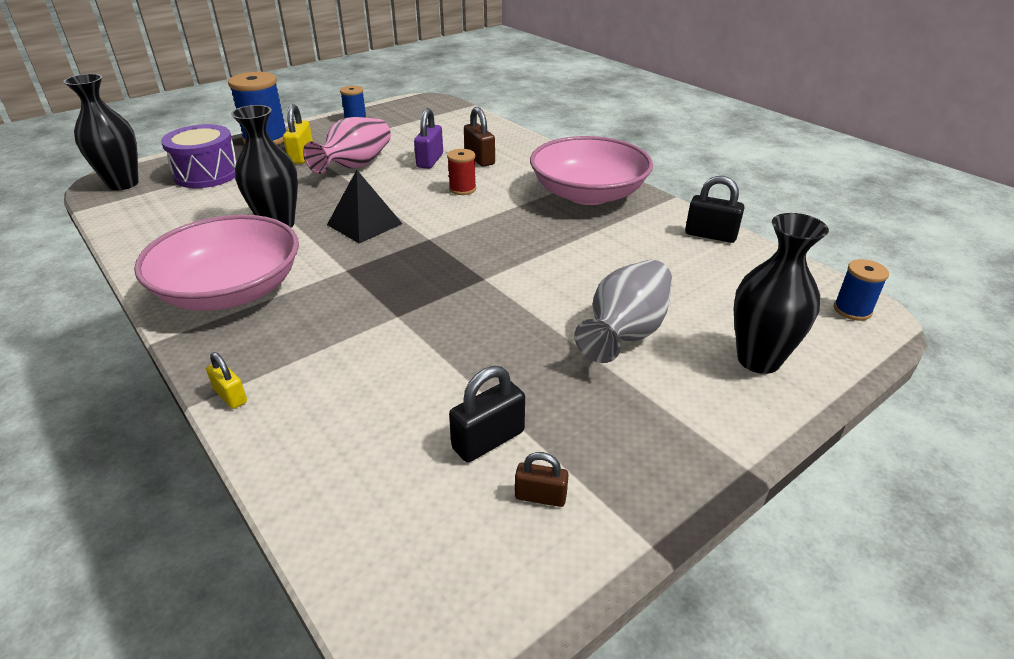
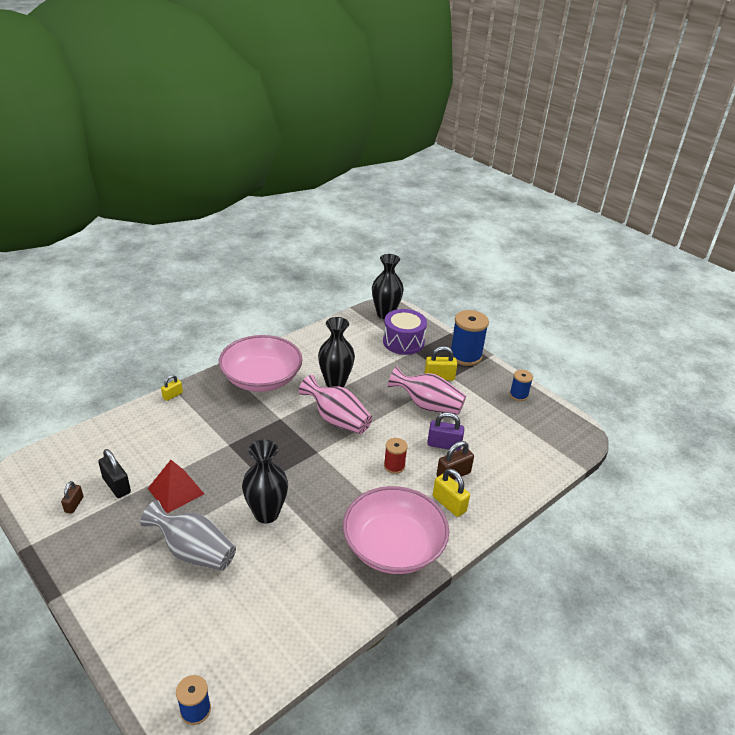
camera: 85 degrees right, 0 degrees up
(364, 224) = (337, 420): black pyramid -> pink vase
(503, 362) = (176, 491): none -> red pyramid
(524, 163) = (449, 504): none -> yellow padlock
(710, 235) = (321, 628): black padlock -> none
(758, 360) = (149, 623): black vase -> black vase (266, 513)

